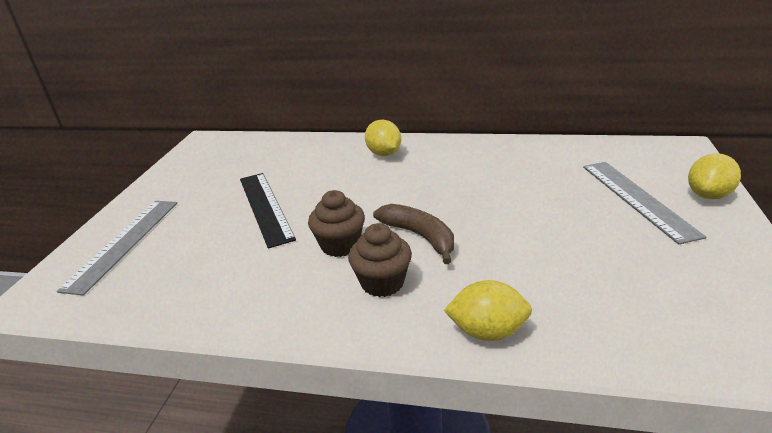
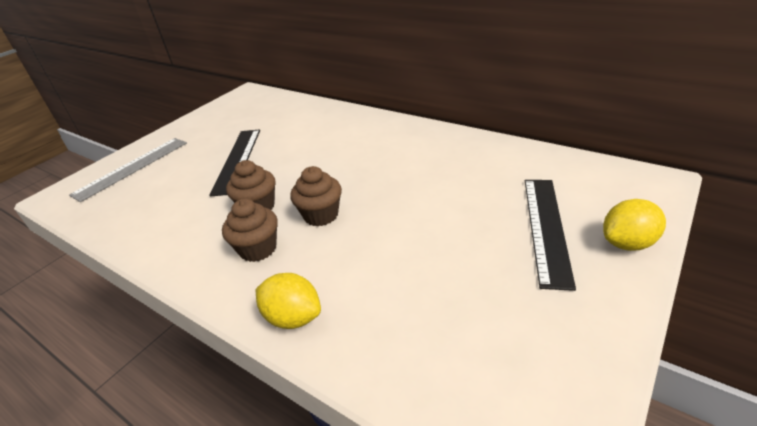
camera: 25 degrees right, 5 degrees up
(384, 154) = (362, 130): yellow lemon -> none
(420, 236) = (321, 215): brown banana -> brown cupcake
(637, 199) = (546, 228): grey ruler -> black ruler

